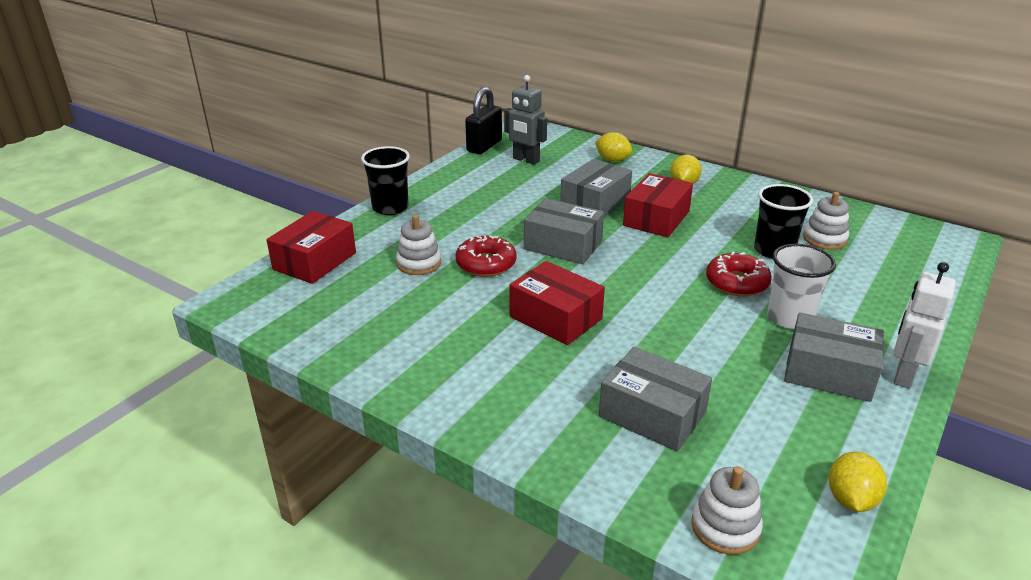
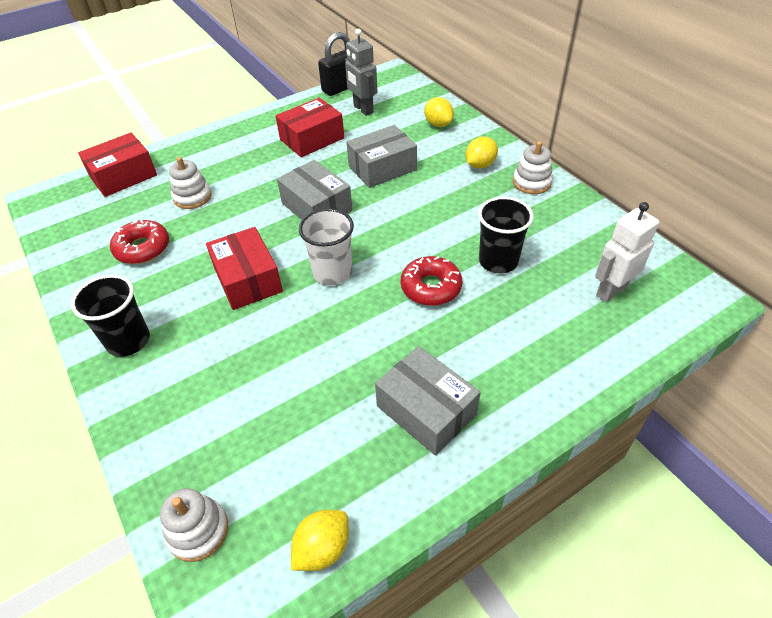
camera: 25 degrees right, 15 degrees up
(390, 208) = (217, 137): black cup -> black cup (128, 341)
(486, 264) = (240, 211): red donut -> red donut (142, 248)
(652, 414) = (239, 400): grey box -> none
(656, 218) = (420, 198): red box -> red box (312, 139)
(790, 318) = (444, 340): white cup -> white cup (332, 272)
(824, 239) = (561, 260): white stacking toy -> white stacking toy (531, 182)
(903, 375) = (495, 438): white robot -> white robot (611, 291)

